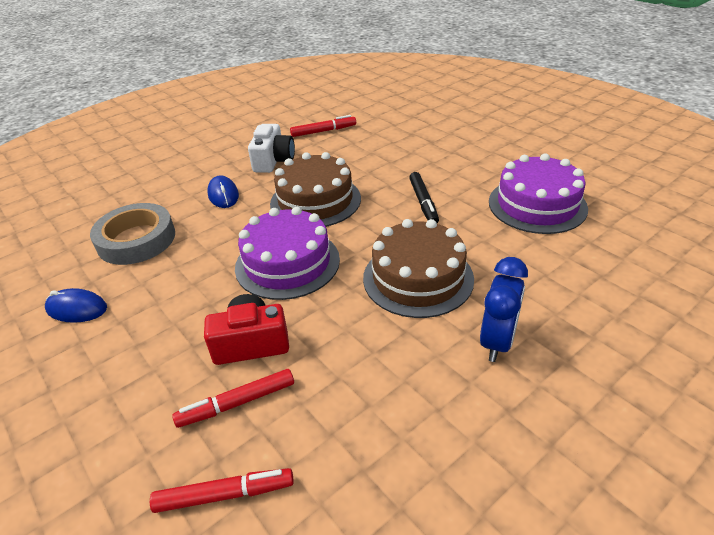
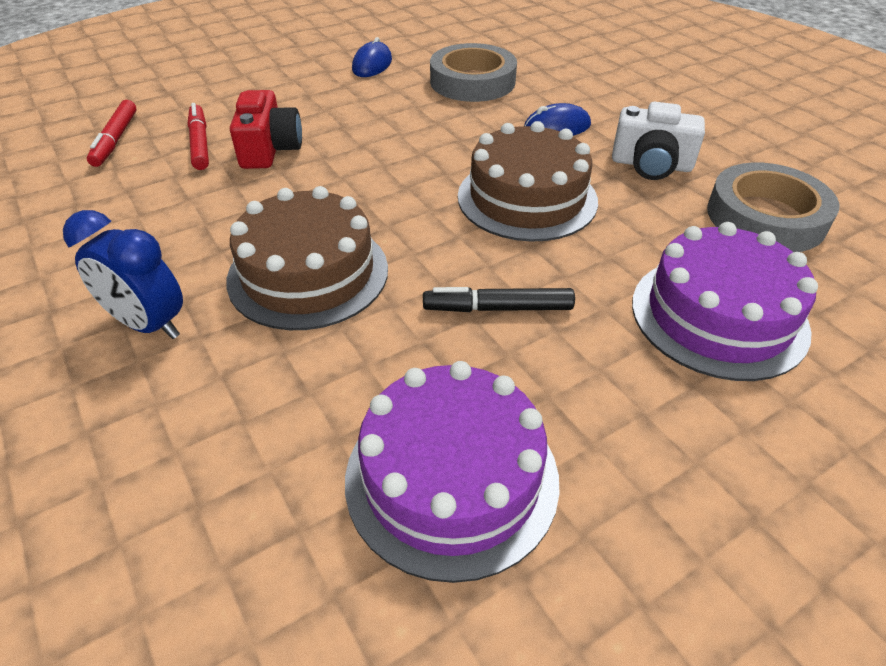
camera: 95 degrees right, 5 degrees up
(287, 263) = (389, 172): purple cake -> purple cake (718, 315)
(323, 131) = (765, 217): red marker -> grey tape

